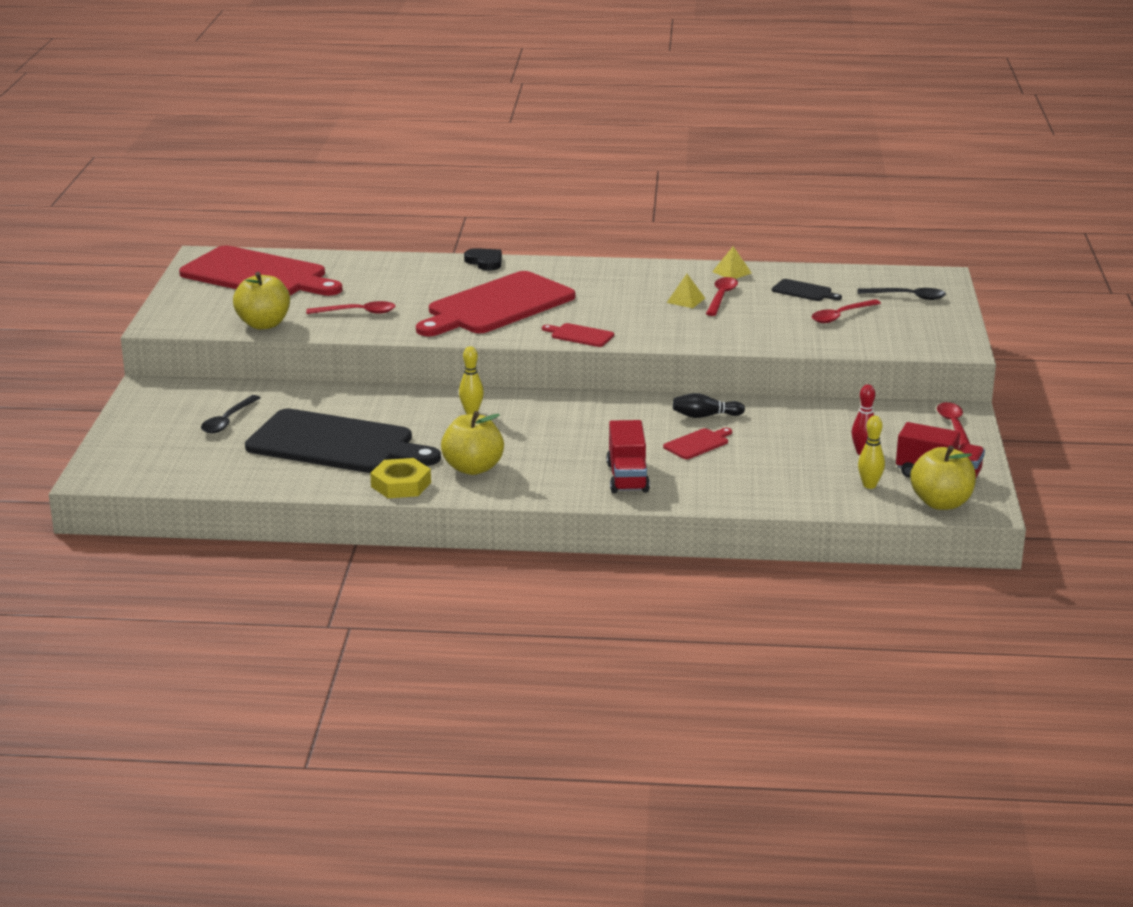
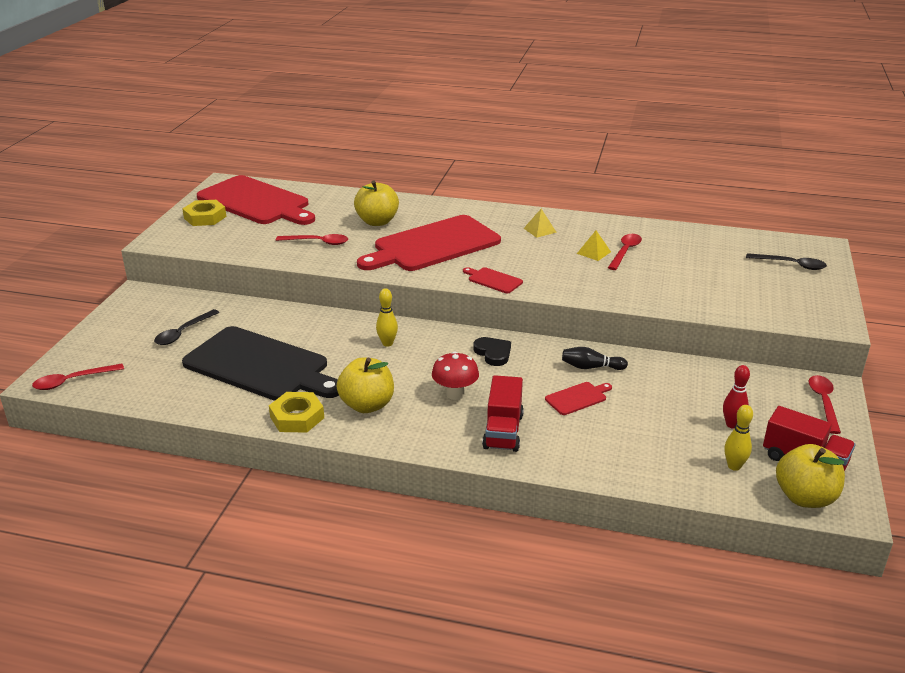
camera: 10 degrees right, 5 degrees up
(203, 296) = (205, 217): none -> yellow nut
(263, 324) = (238, 247): yellow apple -> yellow apple (377, 222)
(485, 262) = (438, 203): black heart -> black heart (493, 353)
(565, 451) = (455, 394): none -> red mushroom
(732, 272) = (639, 228): yellow pyramid -> yellow pyramid (540, 230)
(804, 291) = (698, 252): black cutting board -> none
(841, 316) = (728, 279): red spoon -> red spoon (72, 381)

